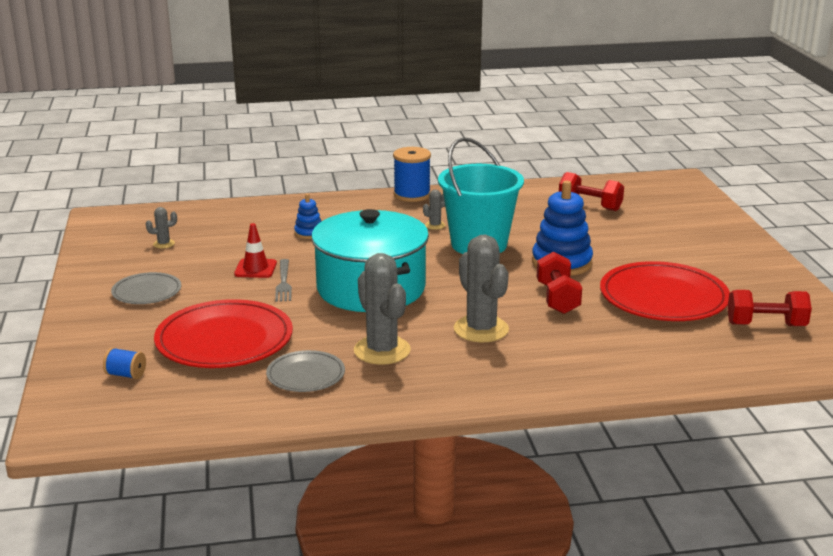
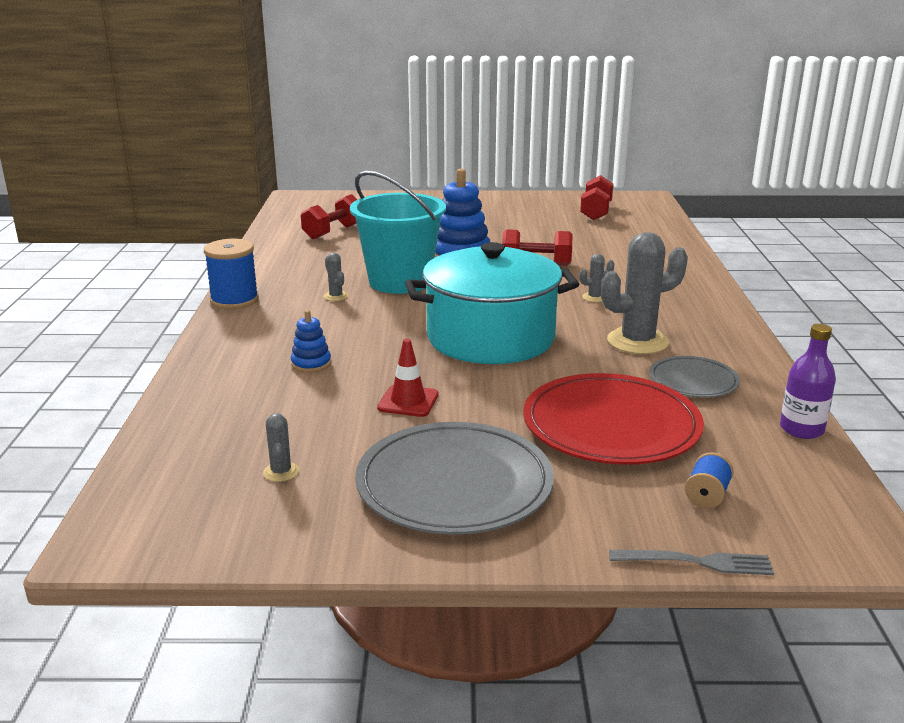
camera: 80 degrees left, 0 degrees up
(147, 292) = (454, 484): grey plate -> grey plate, size x1.84
(222, 420) = (801, 429): none -> purple bottle
(283, 283) = (458, 385): grey fork -> grey fork (698, 562)
(481, 329) = (594, 297): grey cactus -> grey cactus, size x0.45
(663, 298) = (543, 232): red plate -> none

